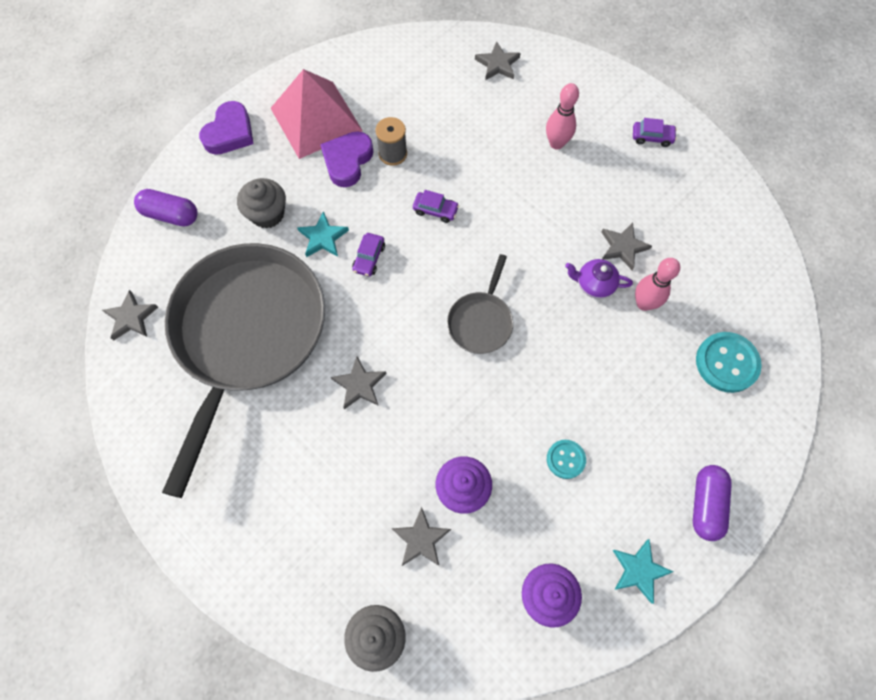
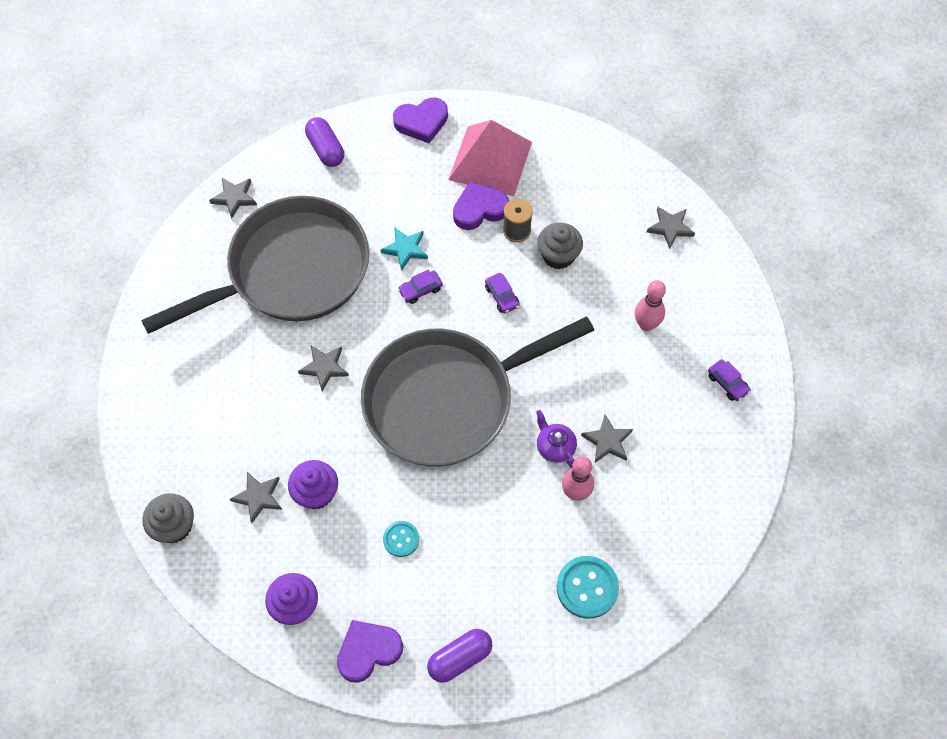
camera: 45 degrees right, 5 degrees down
(267, 214) = (387, 201): grey cupcake -> grey cupcake (558, 255)
(481, 321) = (447, 399): grey pan -> grey pan, size x2.36
(639, 570) = (368, 651): turquoise star -> purple heart

